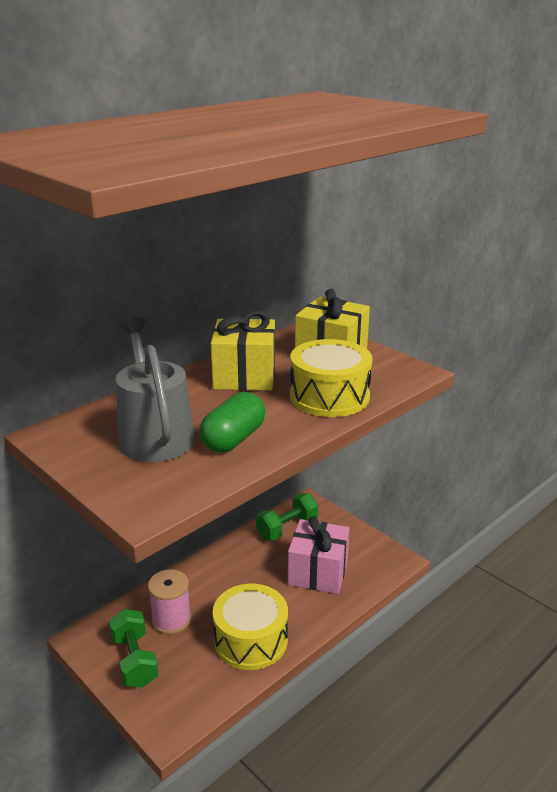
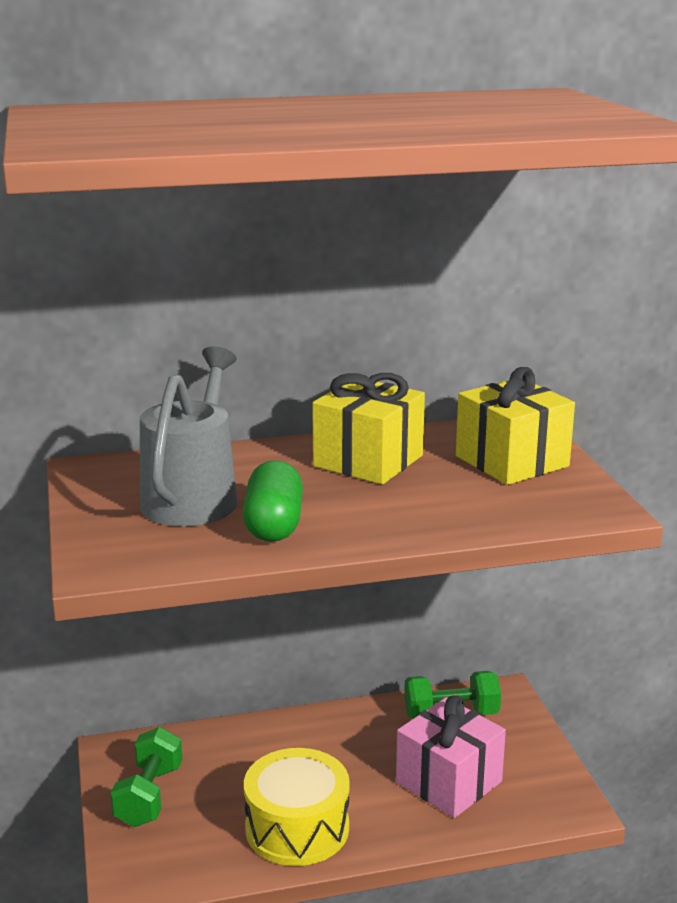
camera: 30 degrees right, 5 degrees down
(171, 619) = (223, 768): pink spool -> none
(233, 439) = (274, 525): green capsule -> green capsule turned 60 degrees counterclockwise
(329, 396) = (447, 510): yellow drum -> none

